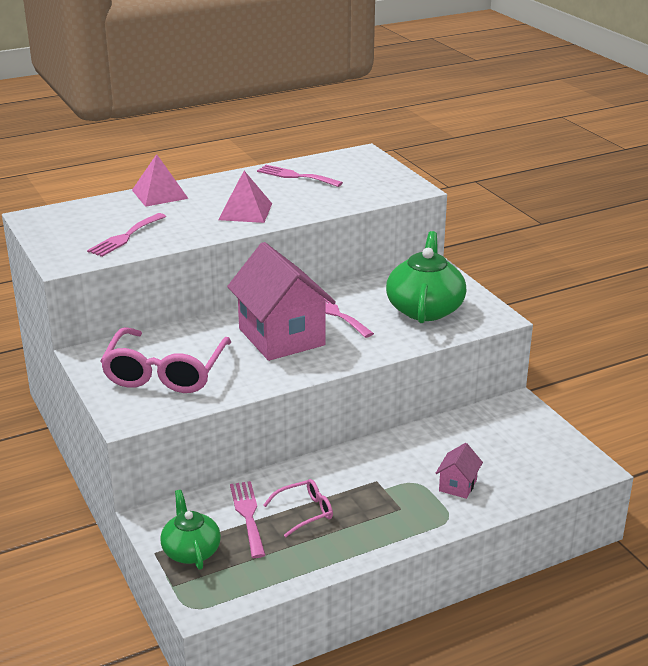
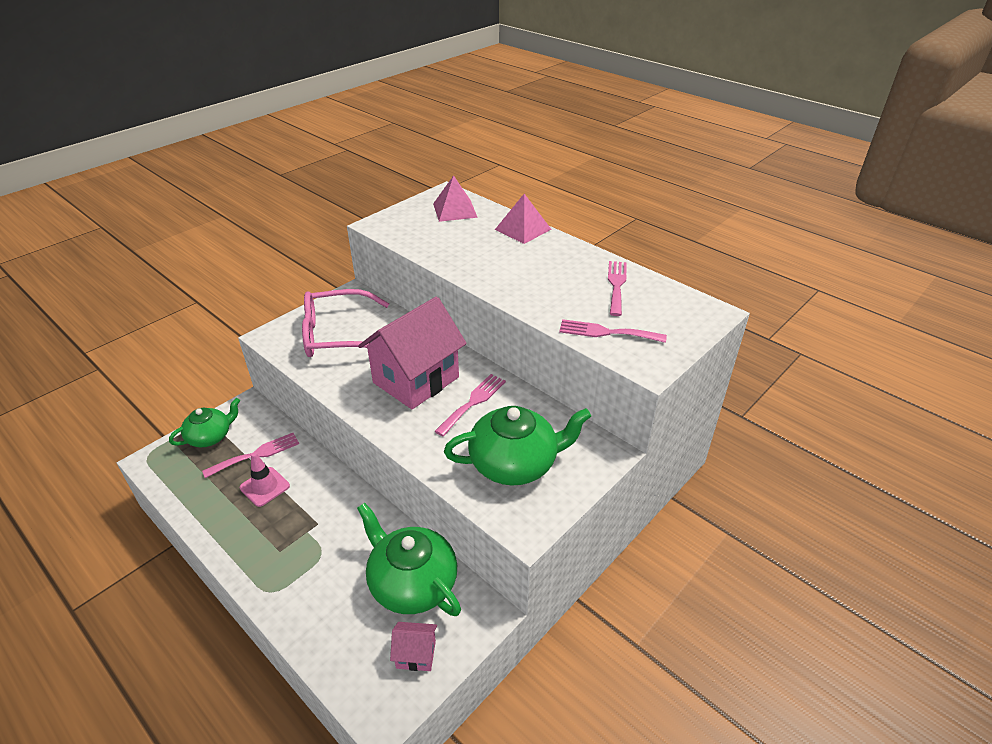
camera: 70 degrees right, 10 degrees up
(125, 237) = (433, 236): pink fork -> pink fork (606, 332)
(245, 211) = (517, 277): pink pyramid -> pink pyramid (455, 210)
(304, 512) = (265, 487): pink glasses -> pink traffic cone
(457, 485) = (322, 588): pink house -> pink house (416, 654)
(473, 435) = (412, 583): none -> green teapot

